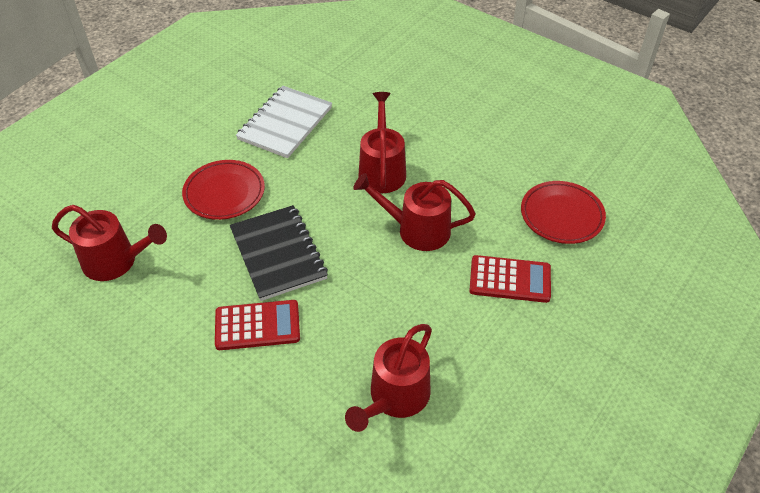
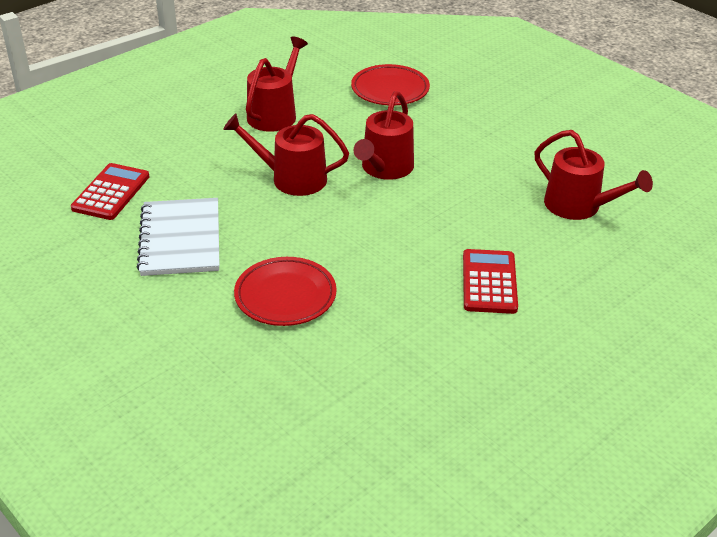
camera: 80 degrees left, 10 degrees down
(115, 261) = (373, 393): red watering can -> red watering can (275, 114)
(278, 254) = (394, 261): black notebook -> none
(285, 123) = (181, 239): white notebook -> white notebook turned 45 degrees clockwise
(510, 279) = (458, 128): red calculator -> red calculator (111, 192)

